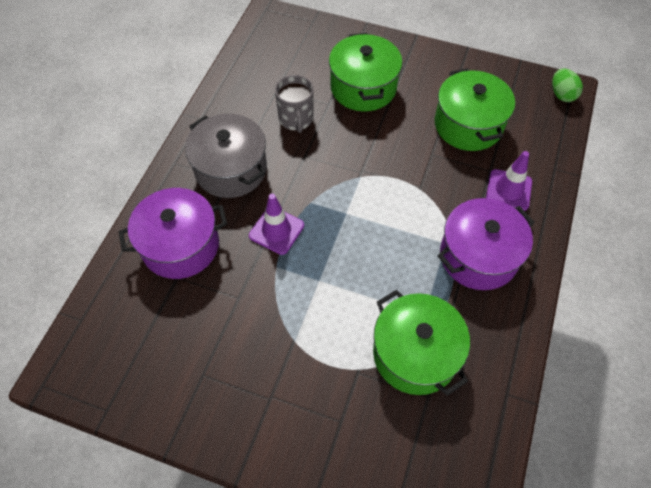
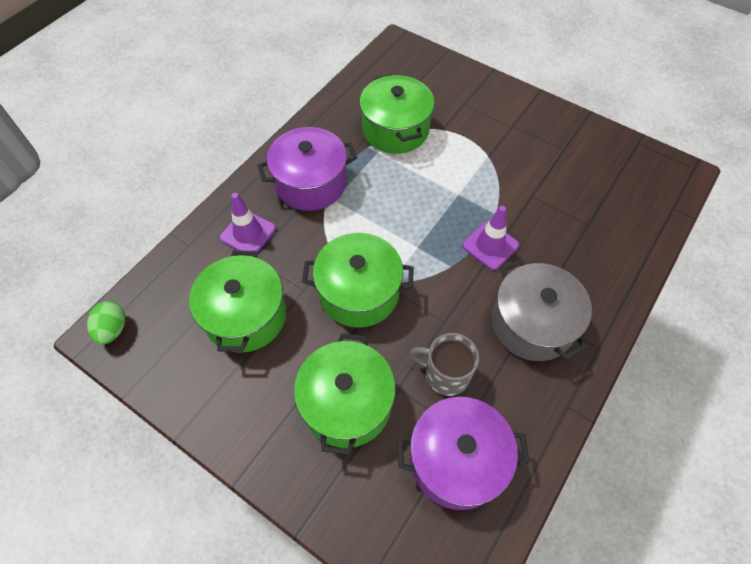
camera: 165 degrees left, 0 degrees up
(180, 245) = (586, 252): purple pot -> purple pot (456, 460)
(296, 119) = (445, 374): grey mug -> grey mug turned 75 degrees counterclockwise
(384, 162) = (359, 292): none -> green pot

